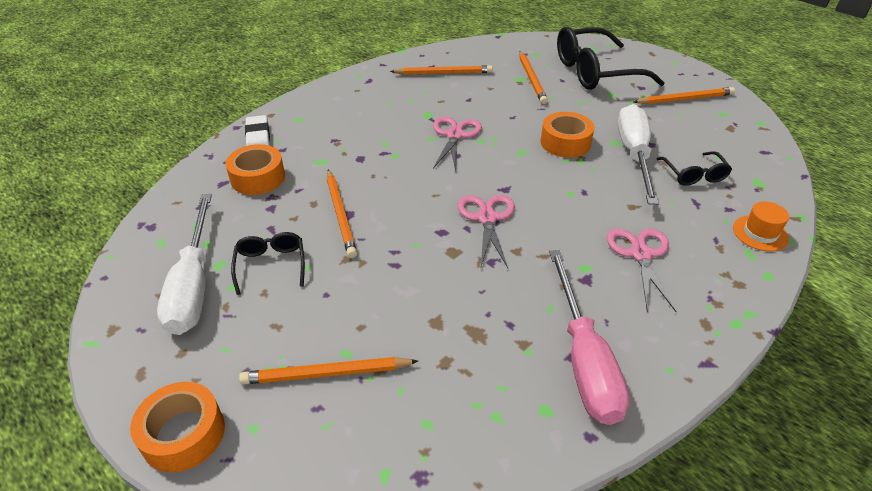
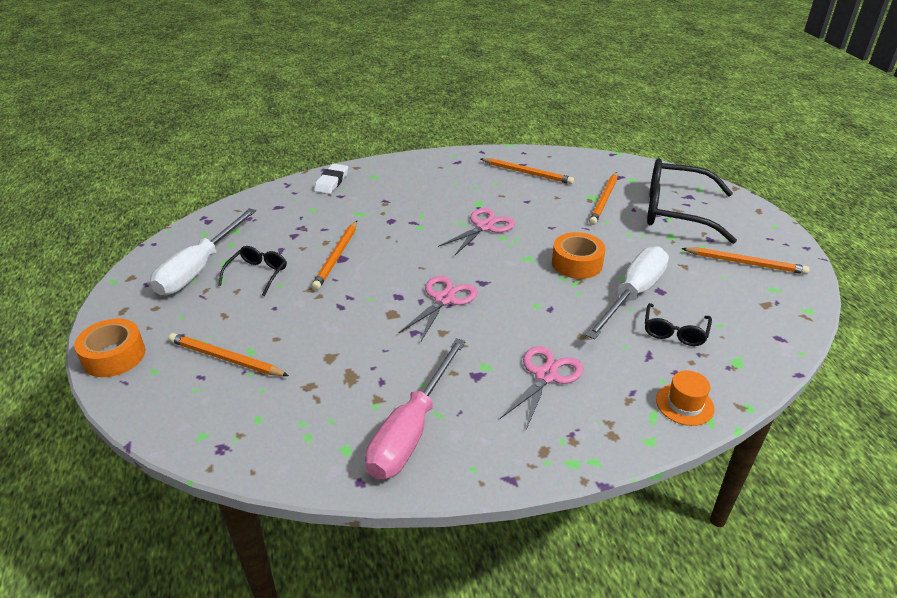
camera: 30 degrees right, 5 degrees down
(258, 178) = (304, 211): orange tape -> none

